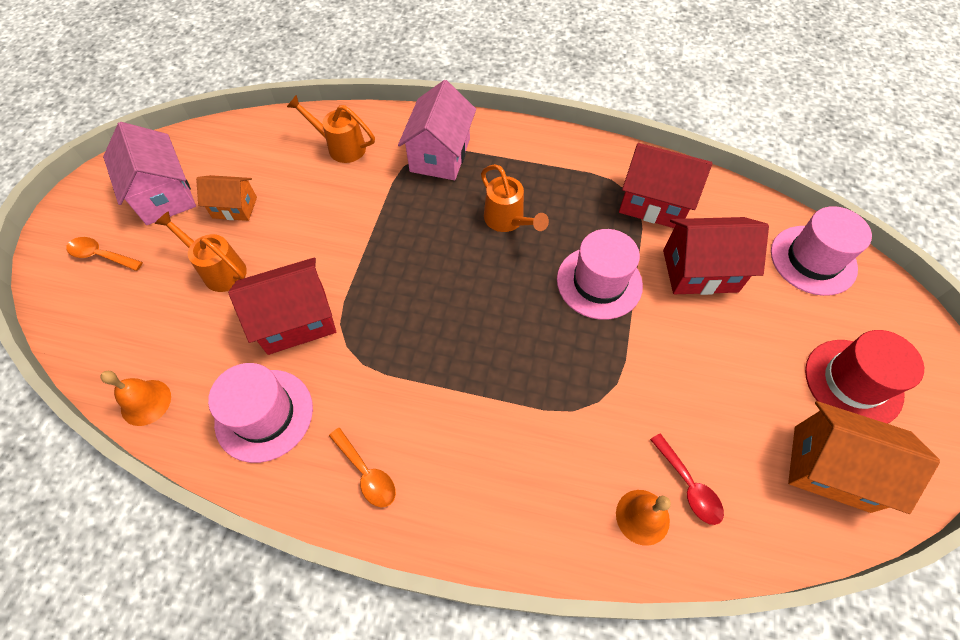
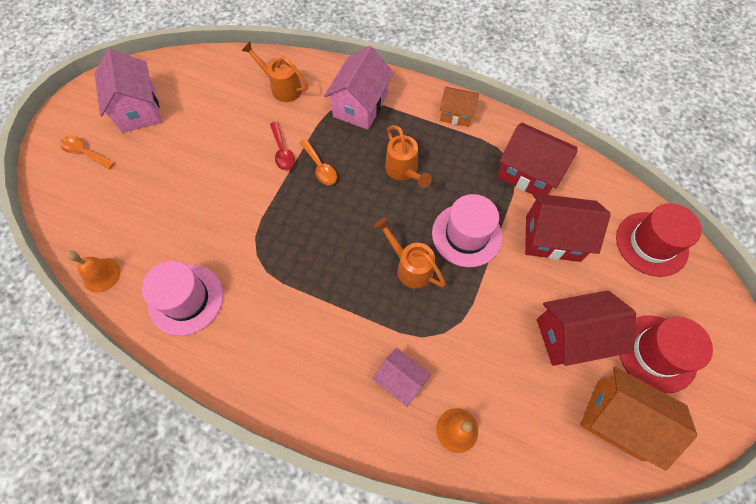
camera: 10 degrees right, 5 degrees up
(219, 270) = (171, 178): orange watering can -> orange watering can (410, 267)
(234, 207) = (190, 128): orange house -> orange house (456, 114)
(296, 320) = (222, 228): red house -> red house (572, 336)
(366, 473) = (253, 358): orange spoon -> orange spoon (320, 167)
(559, 468) = (400, 380): none -> pink house
(688, 485) = (499, 412): red spoon -> red spoon (282, 151)
(813, 260) = (651, 244): pink hat -> red hat

